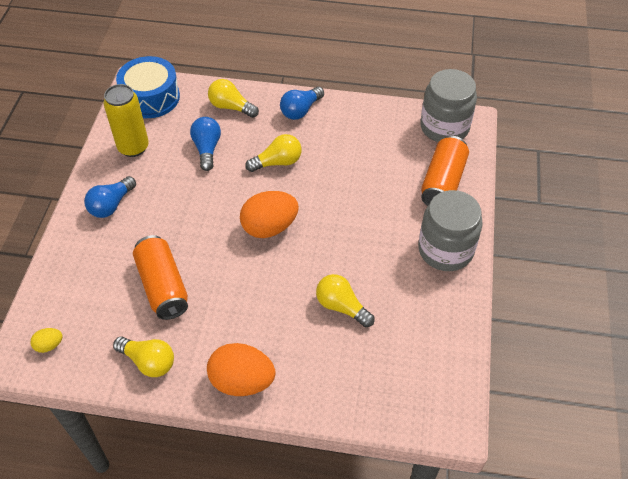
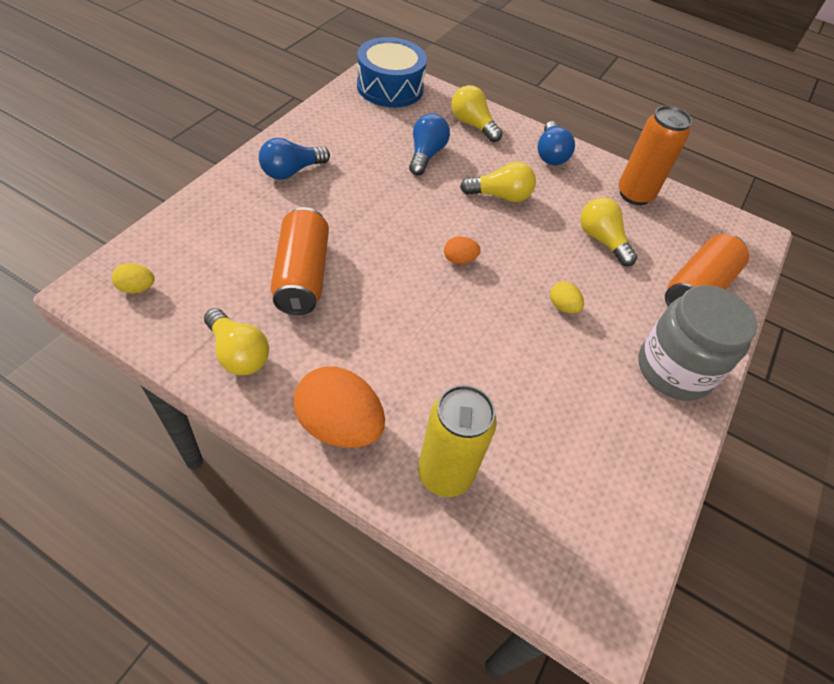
camera: 15 degrees right, 0 degrees up
(133, 147) = (346, 126): yellow can -> yellow can (445, 473)
(269, 227) = (459, 259): orange egg -> orange egg, size x0.47
(301, 110) = (550, 154): blue light bulb -> blue light bulb turned 60 degrees counterclockwise
(341, 307) = (509, 385): yellow light bulb -> yellow light bulb (602, 240)
(356, 234) = (562, 306): none -> yellow egg
(375, 121) = (634, 194): none -> orange can
(444, 127) = (719, 230): grey jar -> none

